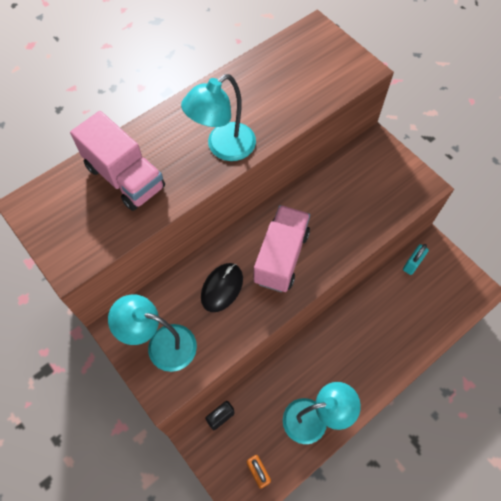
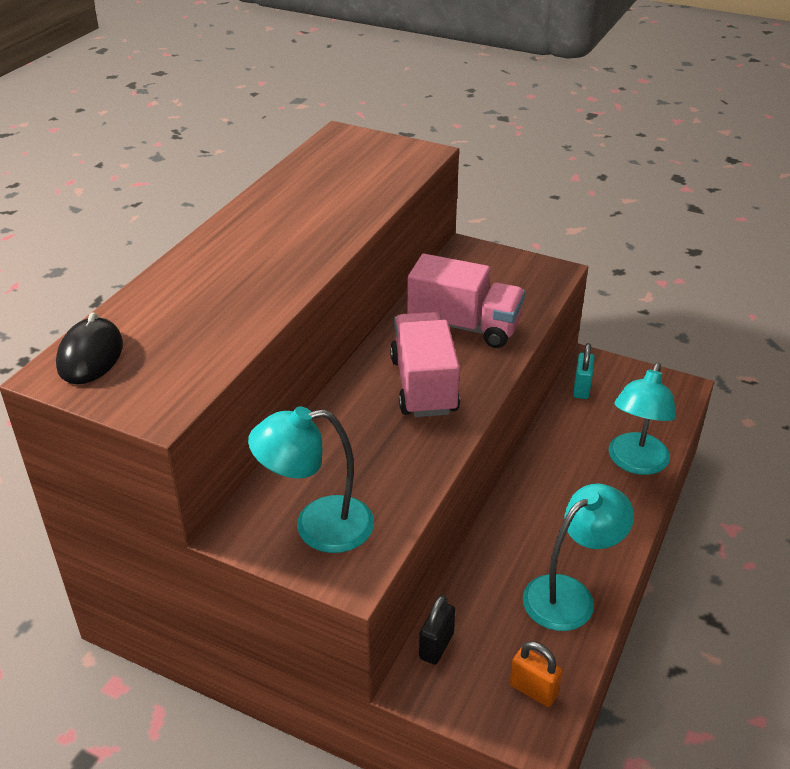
camera: 25 degrees left, 25 degrees down
(125, 177) = (184, 310): pink truck -> pink truck (464, 326)
(222, 288) = (365, 440): black mouse -> black mouse (90, 355)
(223, 148) = (300, 252): turquoise lamp -> turquoise lamp (635, 463)

